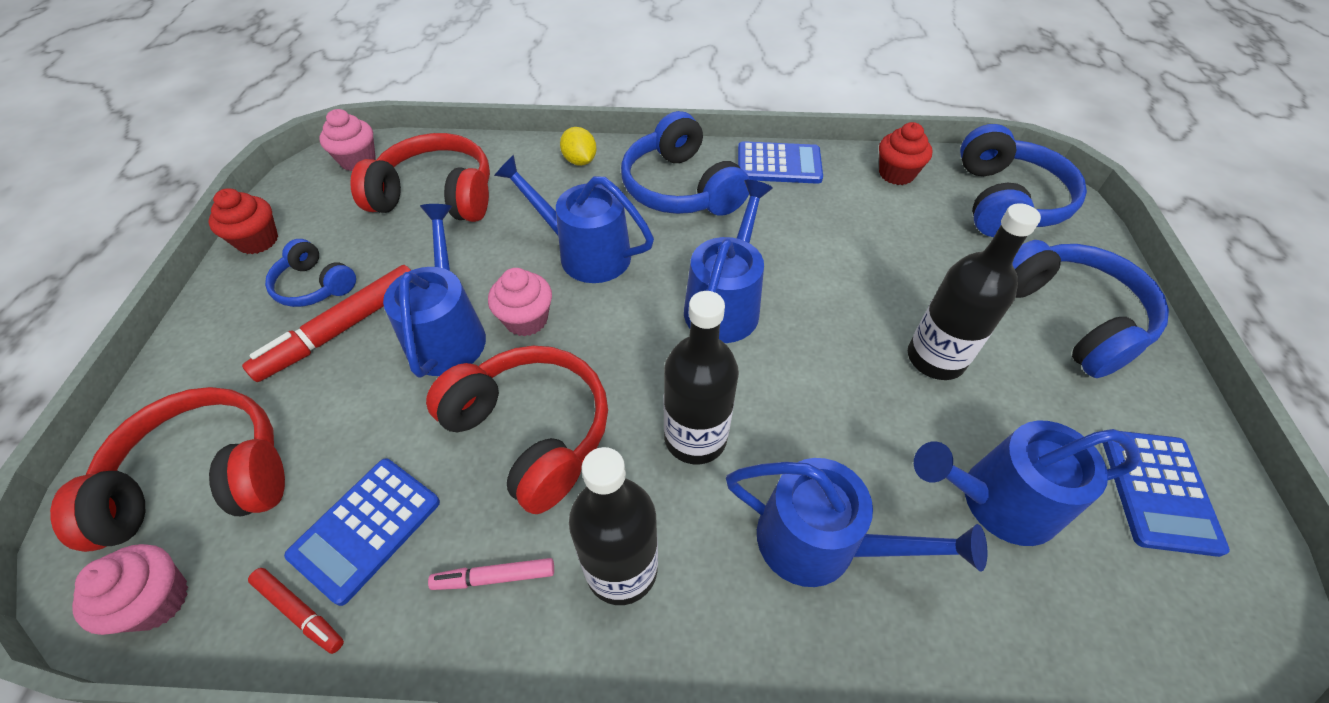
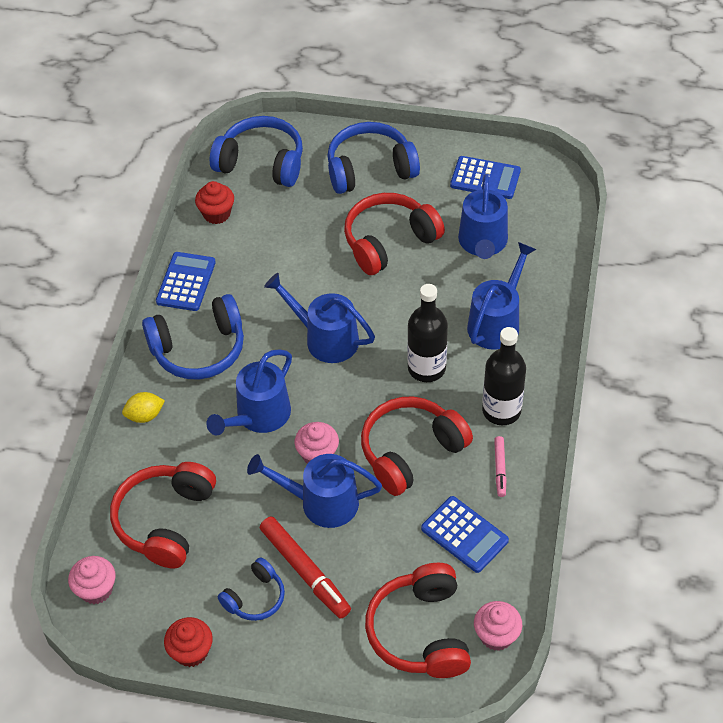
camera: 80 degrees left, 0 degrees up
(299, 611) = (509, 561): red marker -> none
(935, 358) = (389, 241): black bottle -> red headphones

